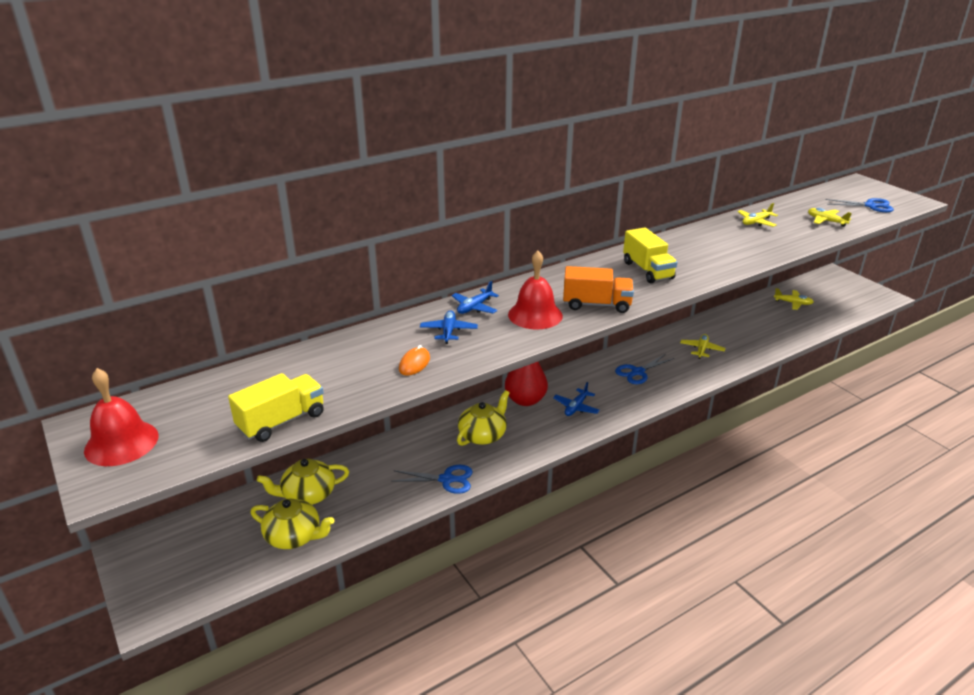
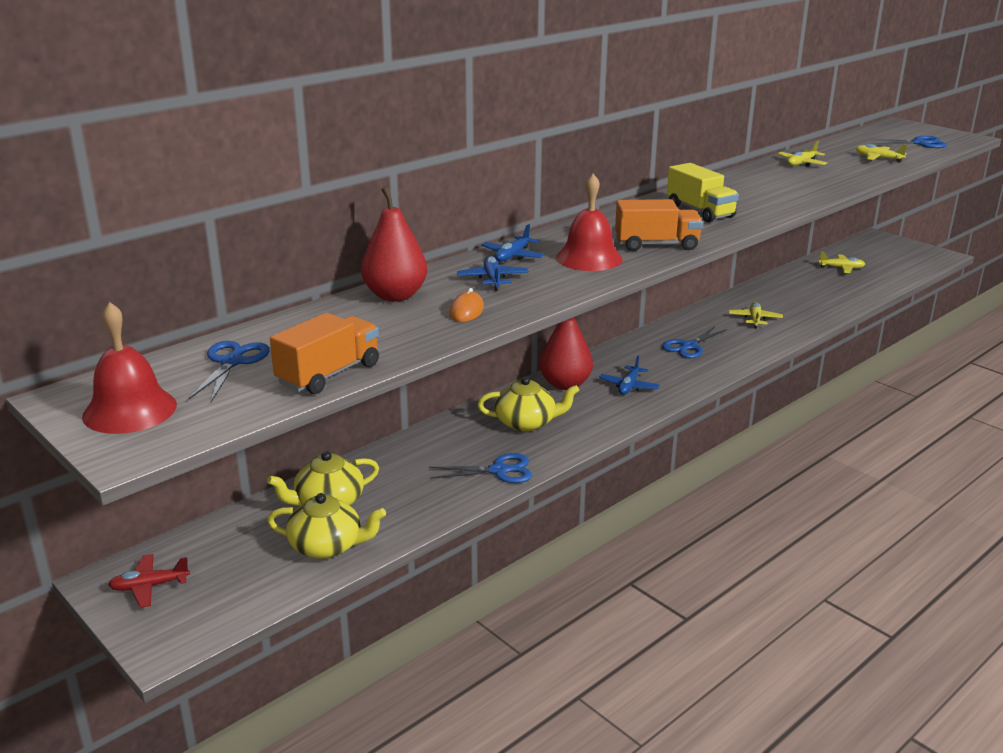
camera: 10 degrees left, 5 degrees down
(155, 557) = (149, 586): none -> red plane
(215, 401) = (232, 362): none -> blue scissors
(281, 421) = (328, 374): yellow truck -> orange truck
(365, 342) = (395, 295): none -> red pear
(483, 435) = (526, 422): yellow teapot -> yellow teapot turned 60 degrees clockwise

